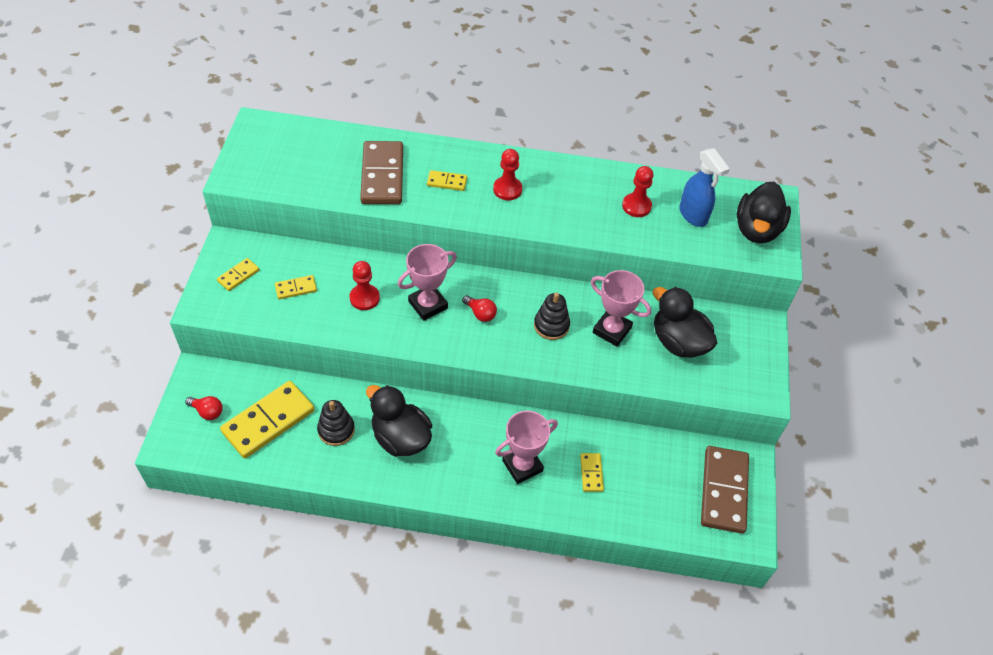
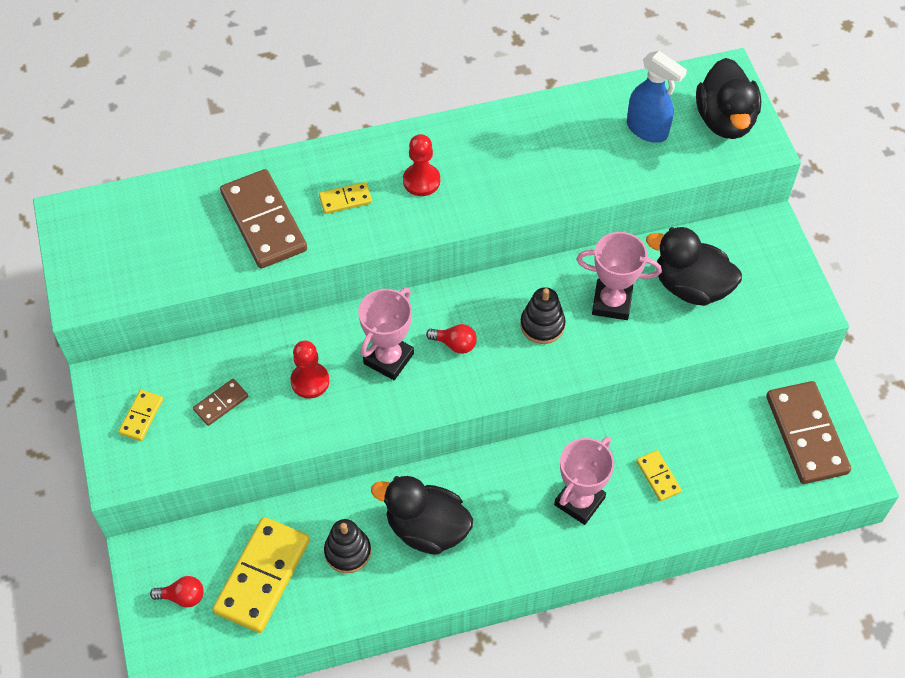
camera: 20 degrees left, 5 degrees up
(296, 288) = (221, 403): yellow domino -> brown domino
(636, 206) = (579, 143): red pawn -> none

